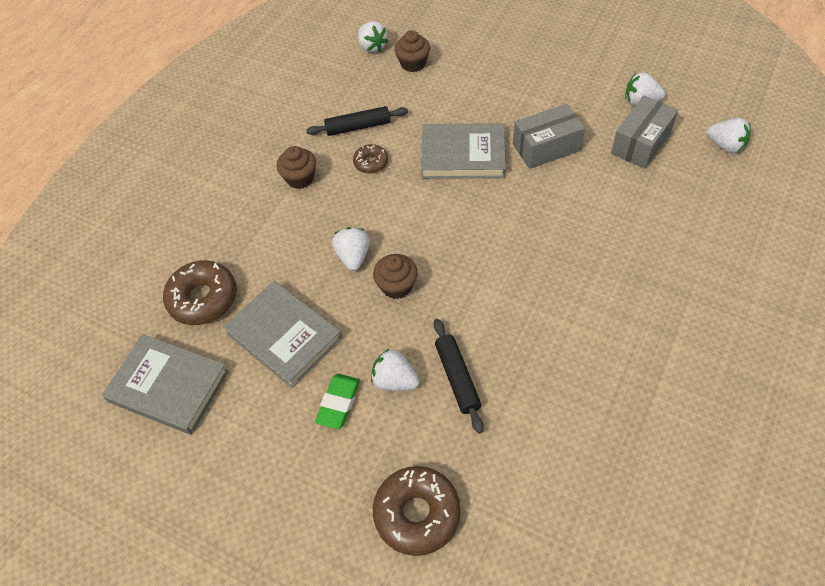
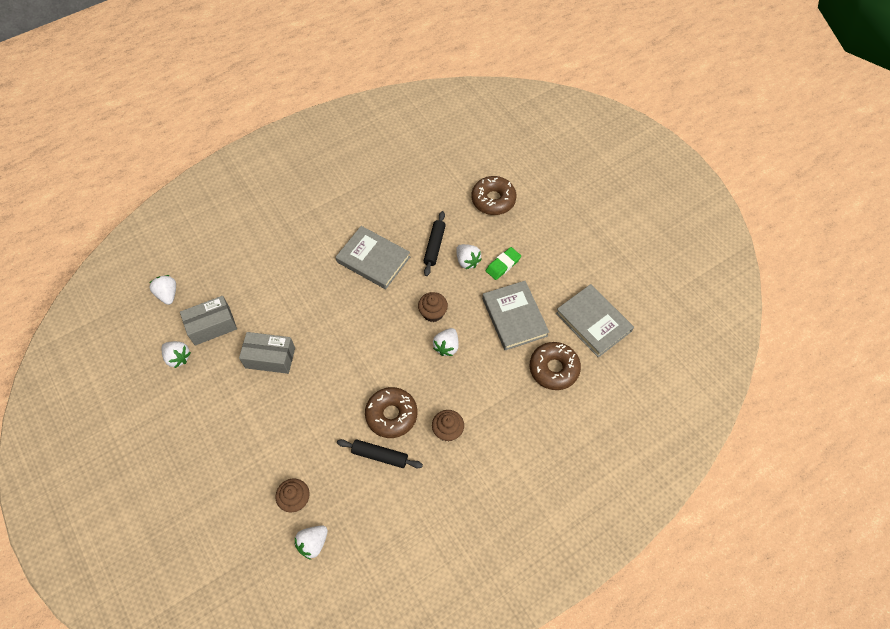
camera: 155 degrees left, 5 degrees up
(371, 163) = (391, 415): brown donut -> brown donut, size x1.83
(372, 47) = (313, 543): white strawberry -> white strawberry turned 135 degrees counterclockwise
(463, 155) = (327, 384): grey book -> grey book (373, 259)

